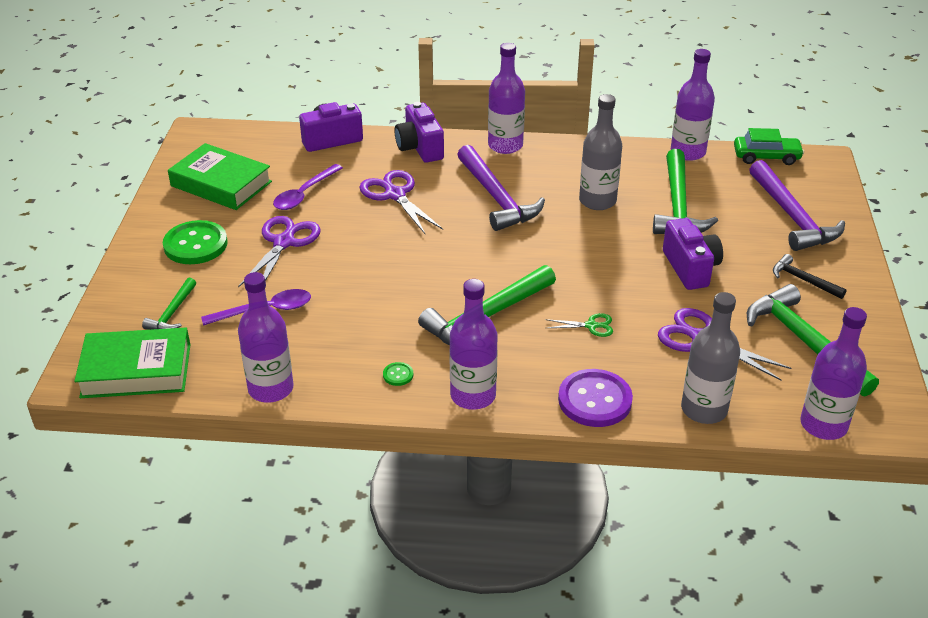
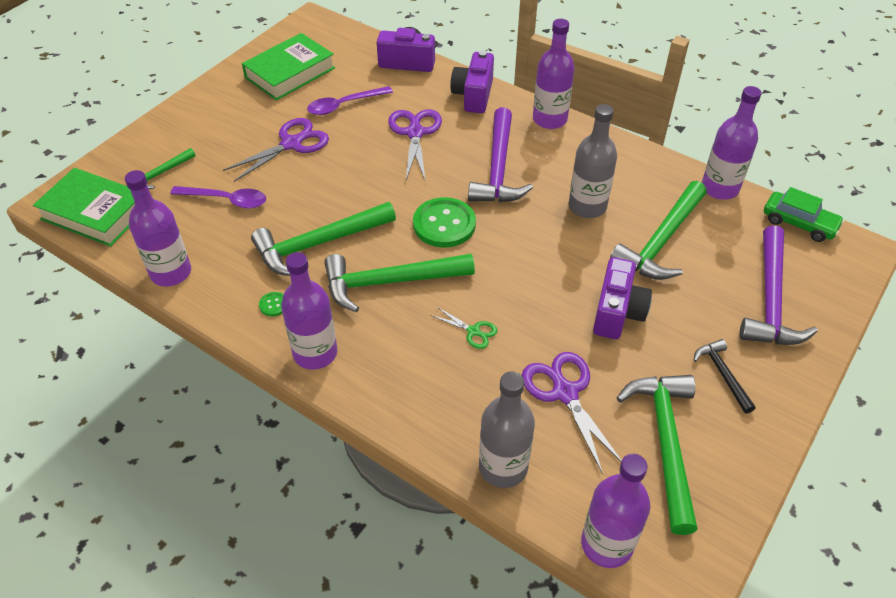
camera: 30 degrees right, 10 degrees up
(195, 245) = (226, 120): green button -> green button (444, 224)
(221, 184) = (290, 73): green book -> green book turned 75 degrees clockwise
(392, 313) = (318, 244): none -> green hammer
(594, 400) = (412, 408): purple button -> none

